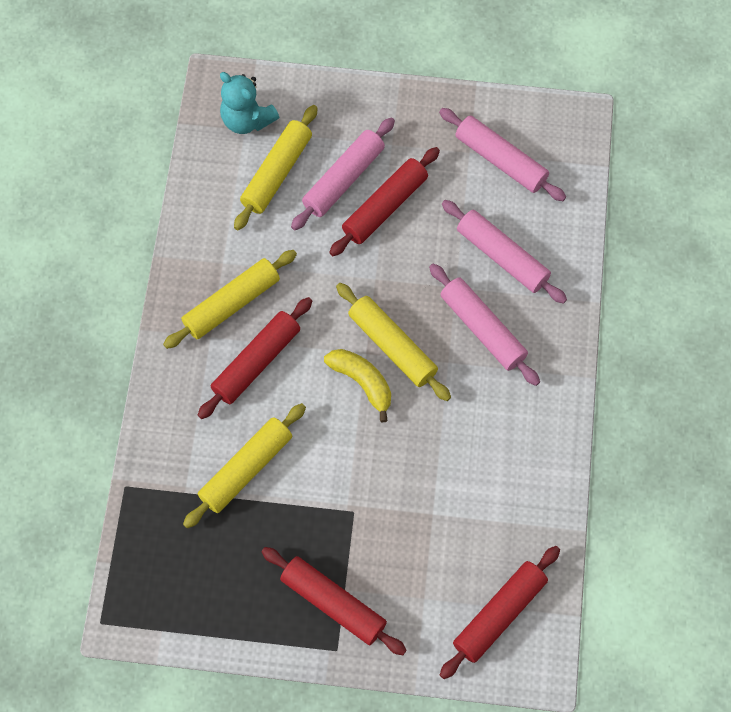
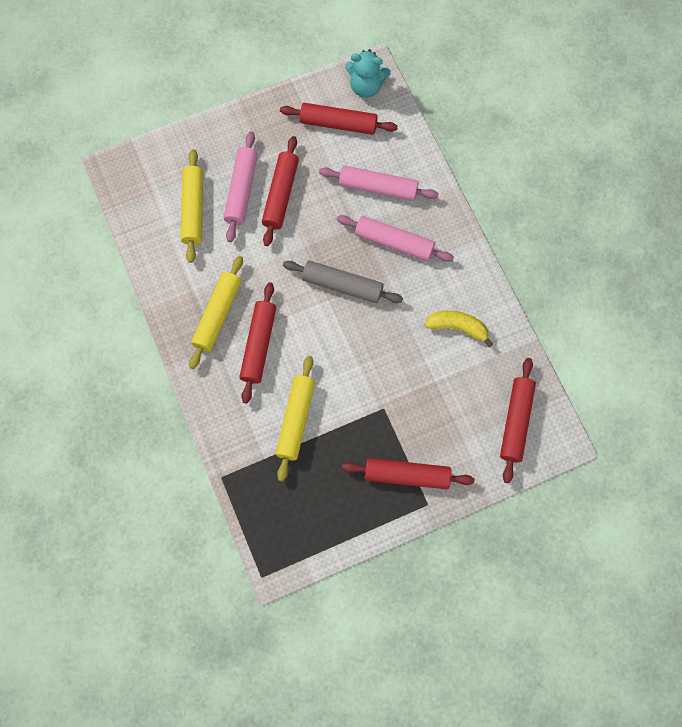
camera: 30 degrees left, 5 degrees up
(247, 120) = (150, 183): turquoise teddy bear -> turquoise teddy bear (366, 86)
(362, 382) = (337, 320): yellow banana -> yellow banana (457, 327)
(392, 346) = (342, 285): yellow rolling pin -> grey rolling pin
(500, 160) = (338, 124): pink rolling pin -> red rolling pin

